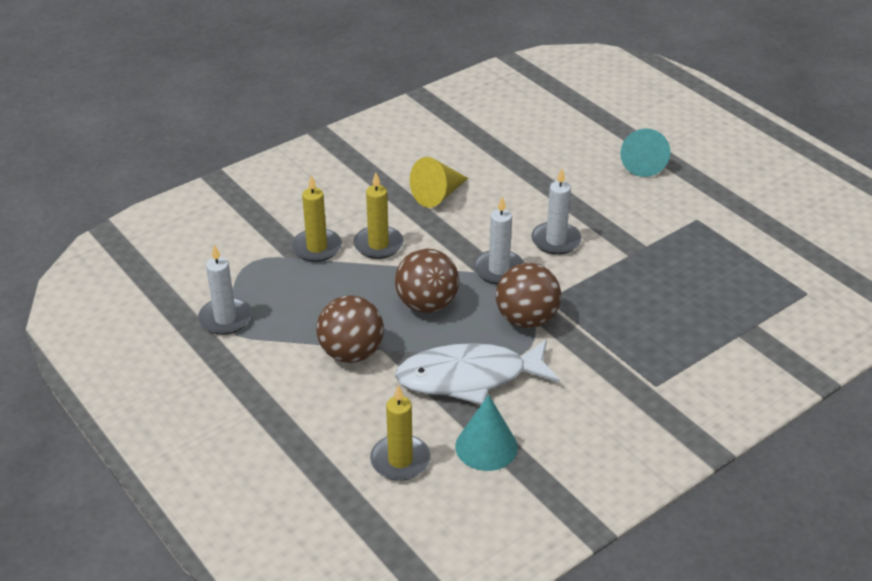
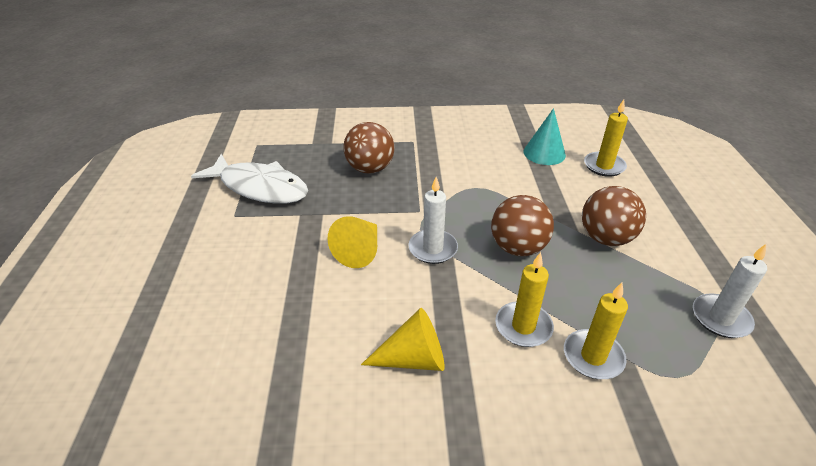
camera: 145 degrees left, 0 degrees up
(469, 377) = (525, 188): white fish -> white fish (259, 187)
(526, 319) = (450, 205): brown ball -> brown ball (370, 168)
(556, 240) = (360, 251): white candle -> yellow cone
(642, 163) = (185, 287): turquoise cone -> none

